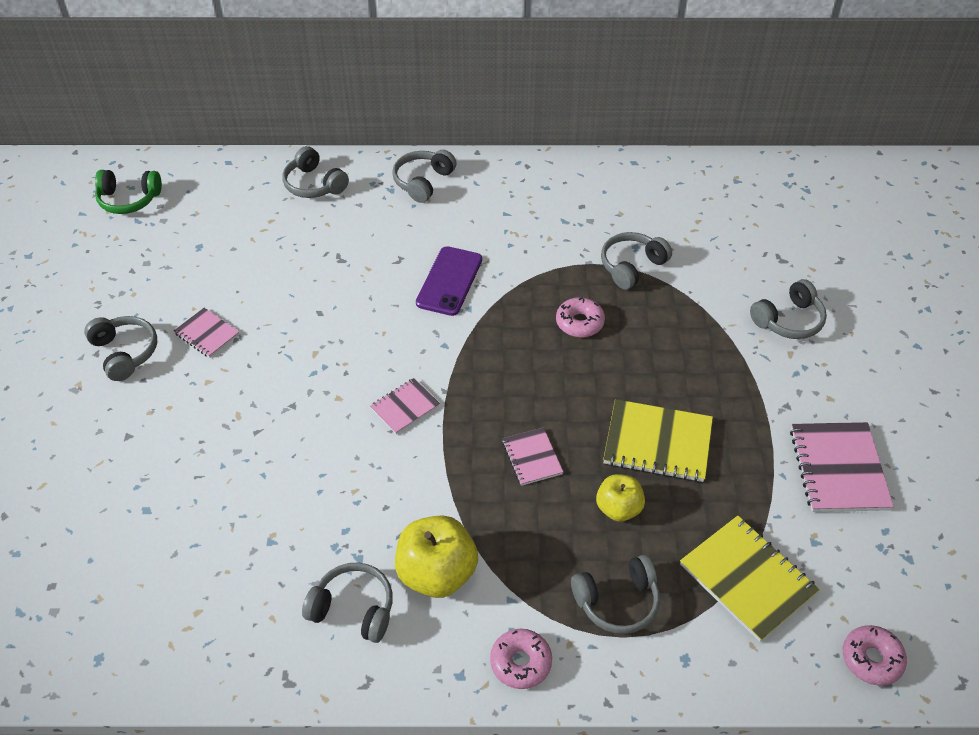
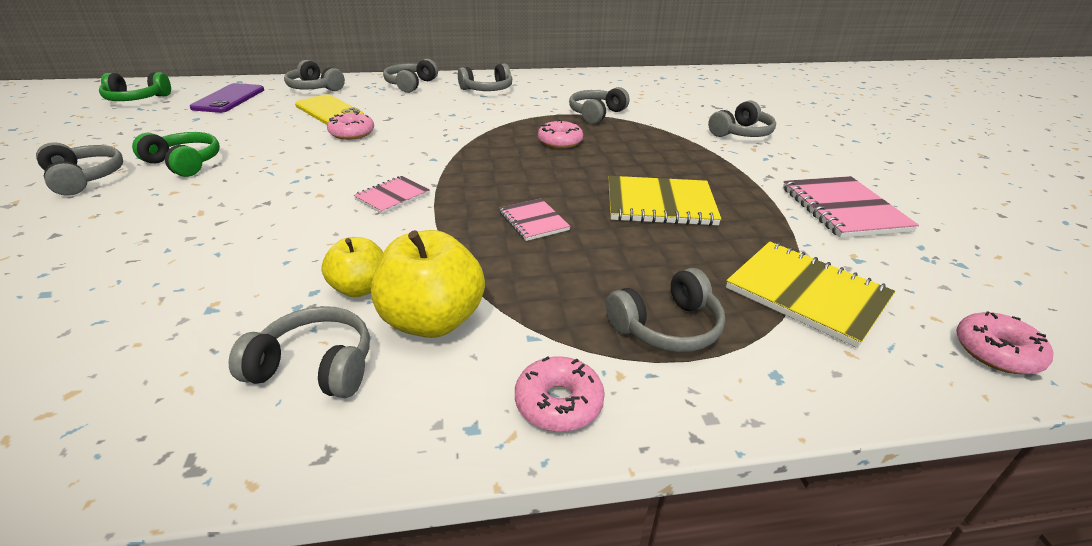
camera: 10 degrees left, 15 degrees down
(207, 334) = (184, 163): pink notebook -> green headphones
(334, 239) = (329, 111): none -> yellow phone
(361, 289) = (352, 133): none -> pink donut
(449, 281) = (436, 126): purple phone -> purple phone (229, 99)
(513, 200) = (487, 89): none -> grey headphones
(618, 508) = (638, 250): yellow apple -> yellow apple (360, 288)

